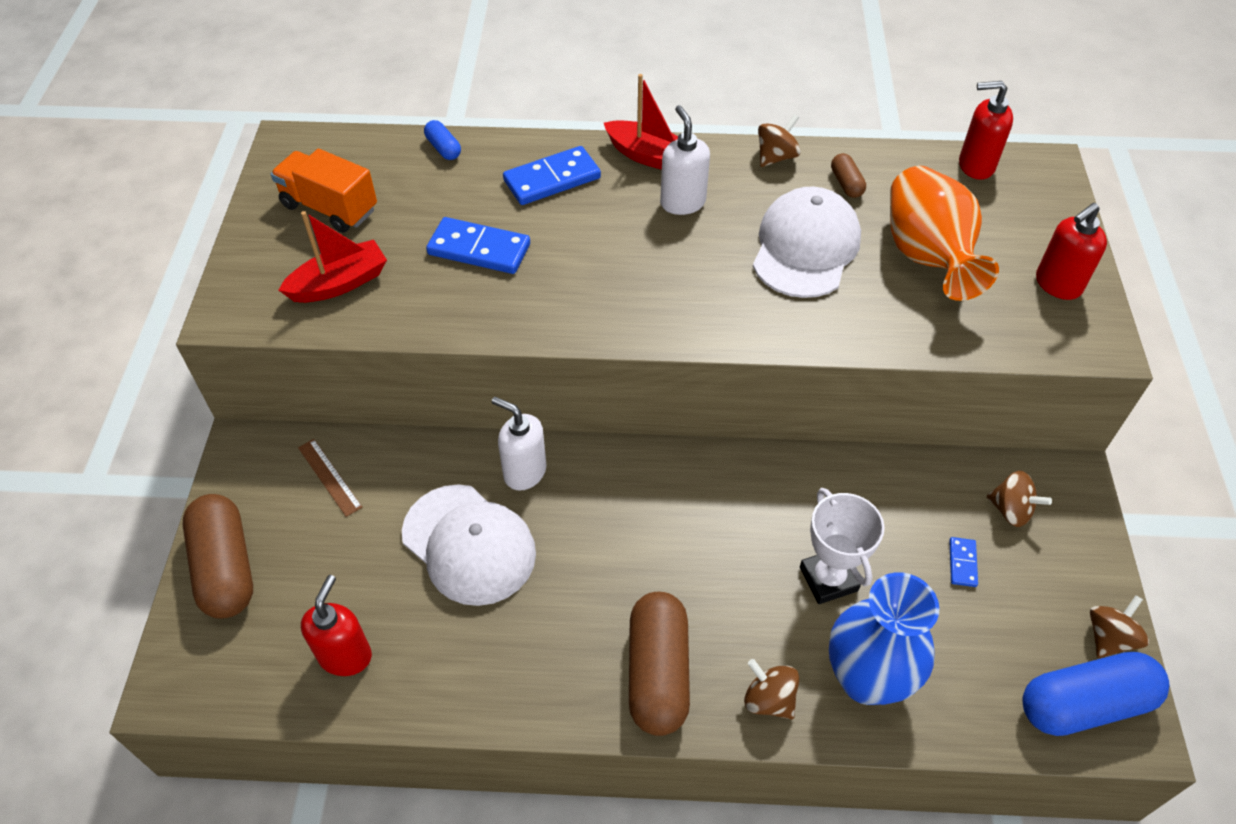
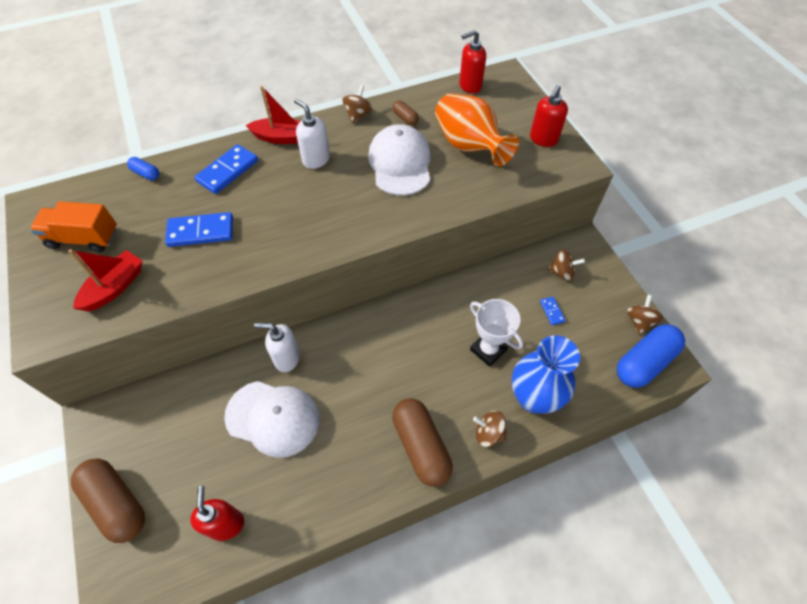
camera: 25 degrees left, 5 degrees up
(329, 477) = (161, 413): brown ruler -> none

